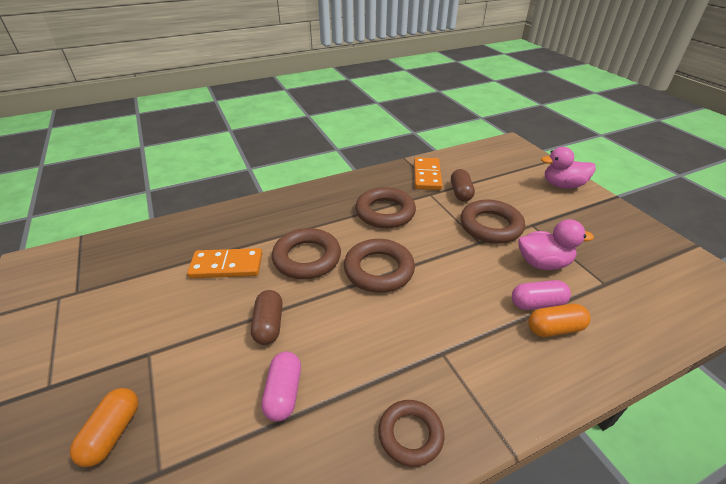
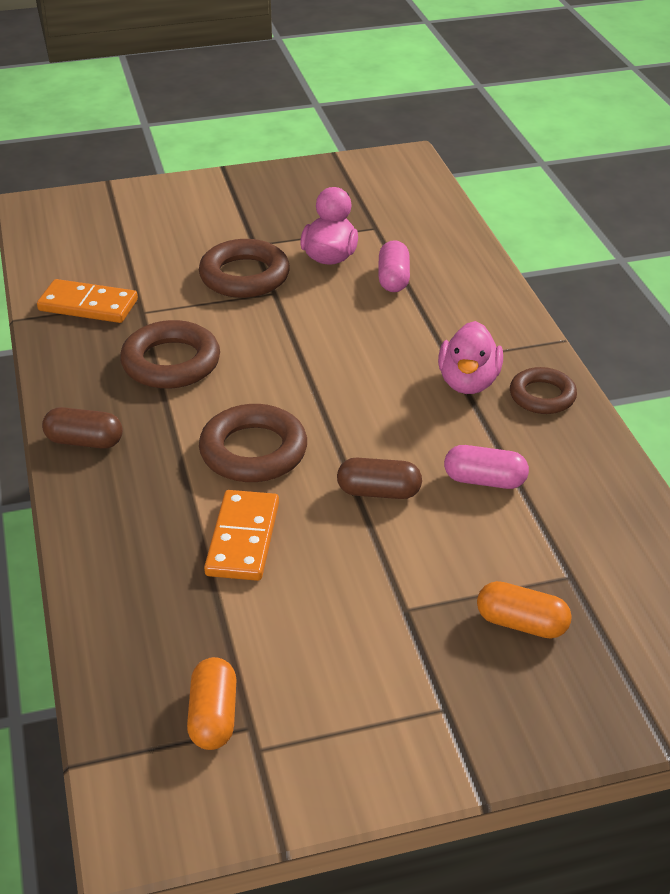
camera: 80 degrees left, 0 degrees up
(379, 270) = (301, 386): brown ring -> none
(460, 193) = (153, 283): brown capsule -> brown capsule (84, 441)
(554, 328) = (431, 278): orange capsule -> orange capsule (213, 717)
(562, 185) = (178, 196): pink duck -> pink duck (468, 382)

